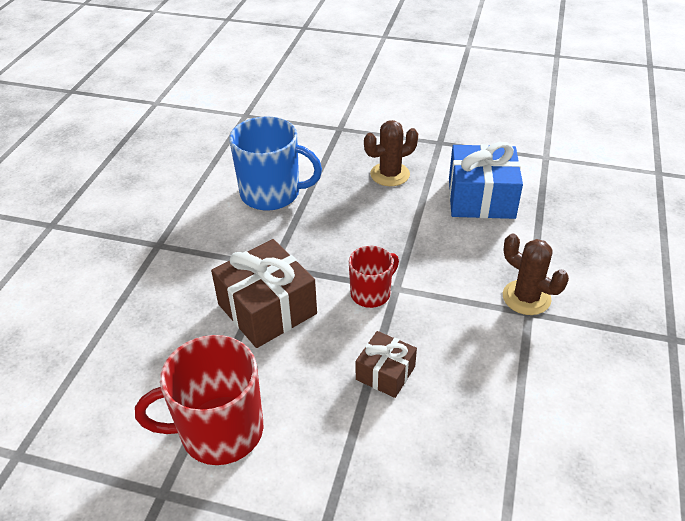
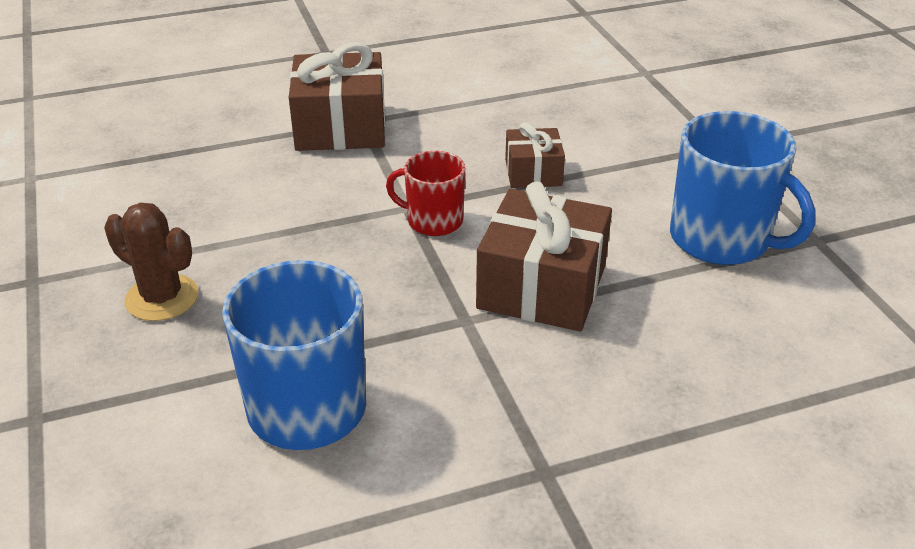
camera: 125 degrees left, 5 degrees down
(219, 431) = (721, 239): red mug -> blue mug
(481, 198) = (171, 201): blue gift -> none
(526, 298) = (340, 127): brown cactus -> brown gift

